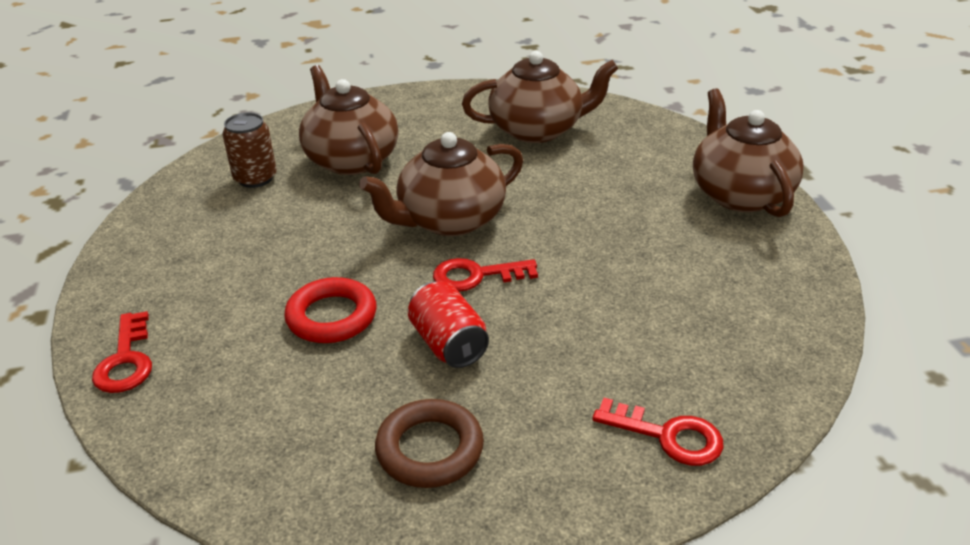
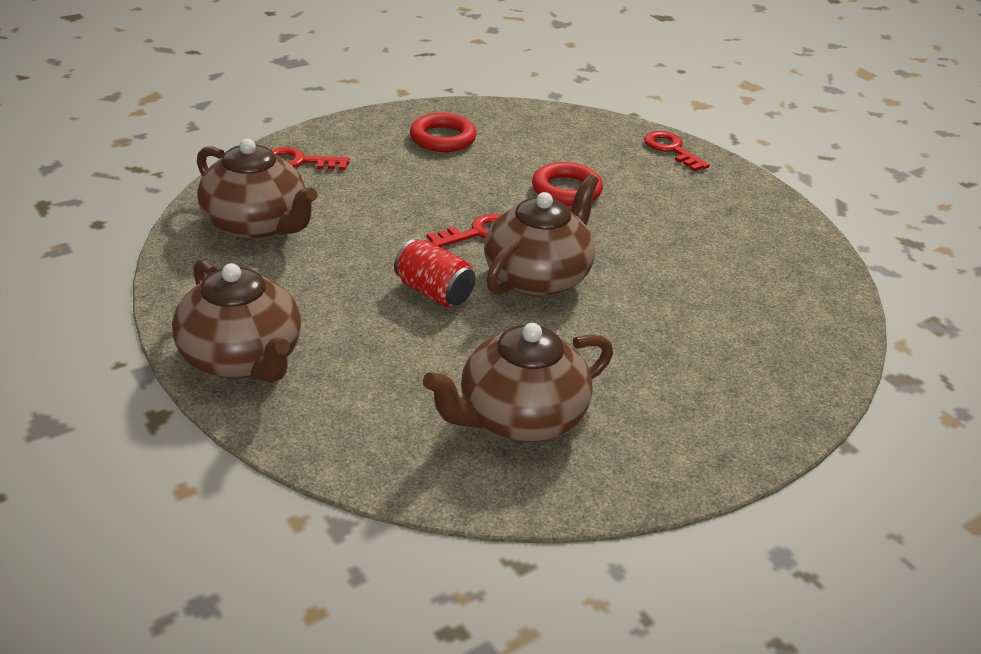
camera: 155 degrees right, 0 degrees up
(255, 178) = (768, 289): brown can -> none
(351, 159) = (701, 329): brown teapot -> brown teapot (257, 225)
(430, 449) = (443, 138): brown ring -> red ring
(448, 344) = (468, 186): red can -> red can (434, 292)

